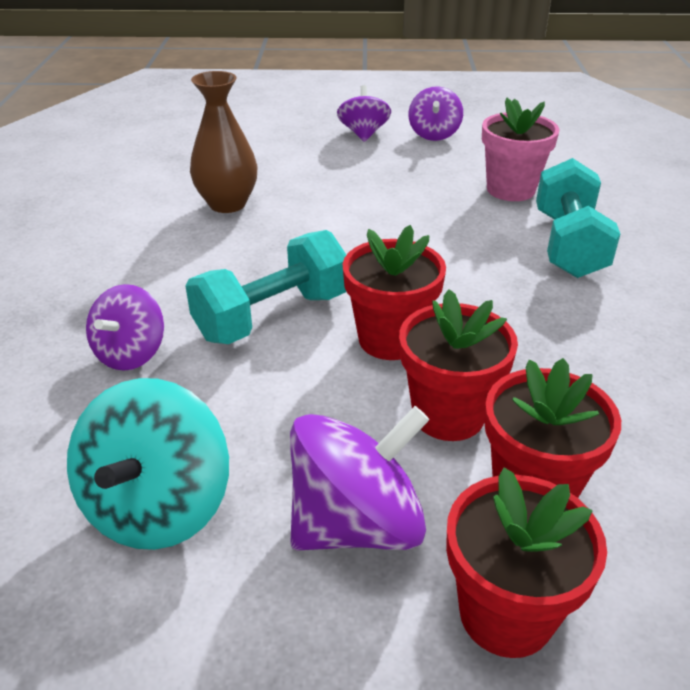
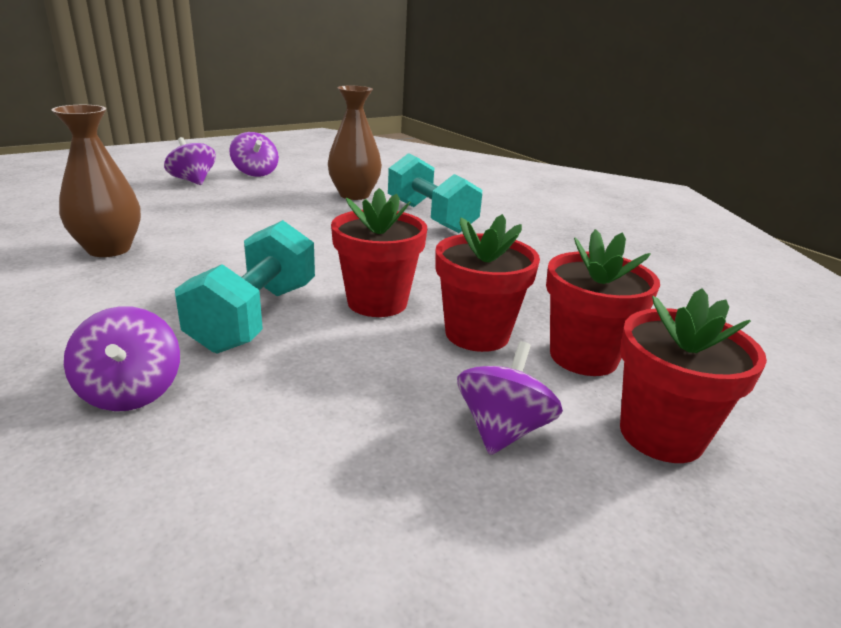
camera: 40 degrees left, 10 degrees down
(158, 506) = (316, 504): turquoise spinning top -> none
(356, 523) = (502, 430): purple spinning top -> purple spinning top, size x0.65
(510, 190) = (354, 195): pink flower pot -> brown vase

